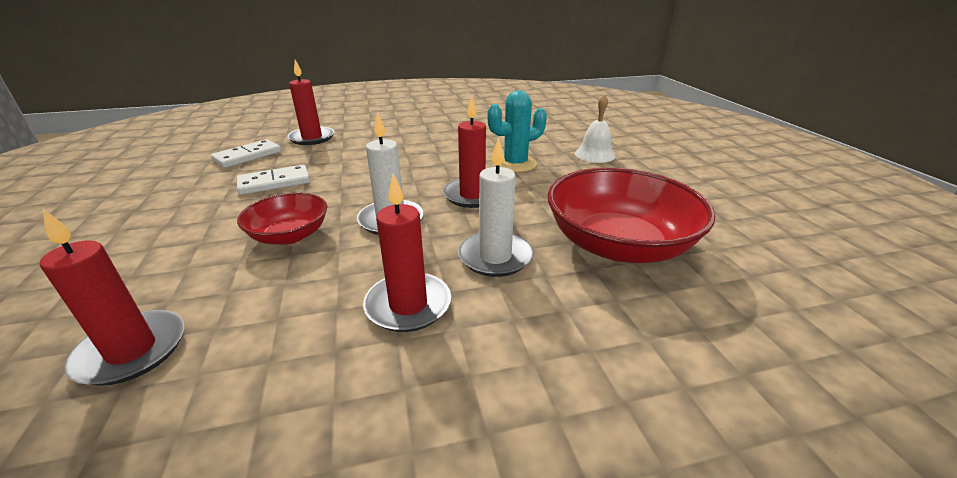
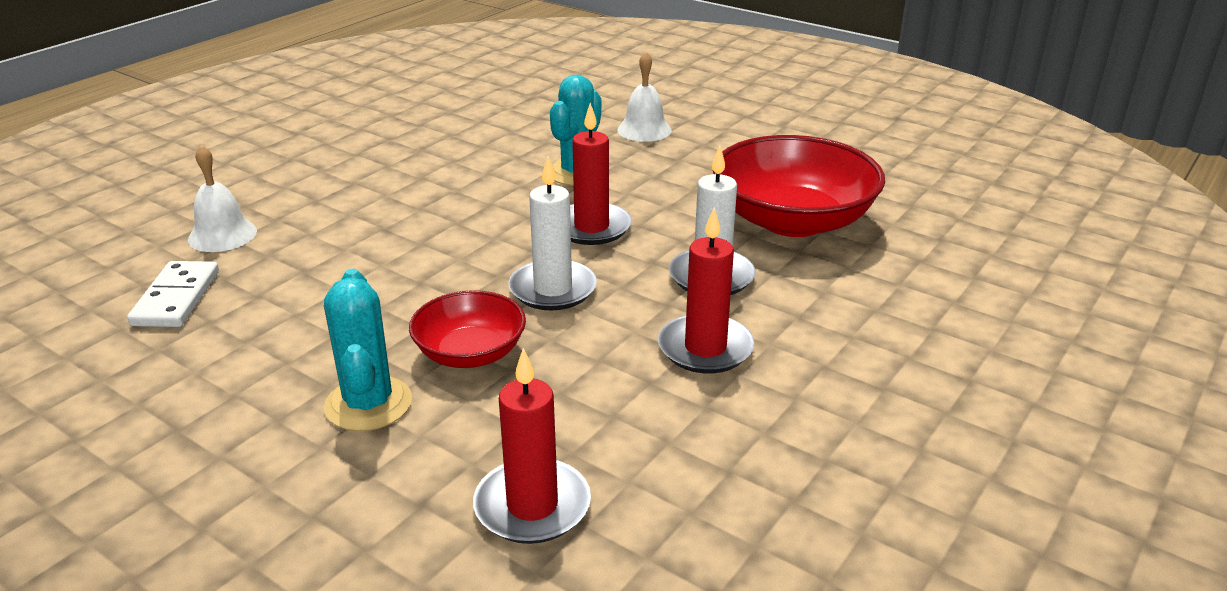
camera: 40 degrees left, 0 degrees up
(203, 238) = (368, 404): none -> turquoise cactus
(274, 183) = (312, 312): white domino -> none
(312, 138) = (222, 235): red candle -> white bell

